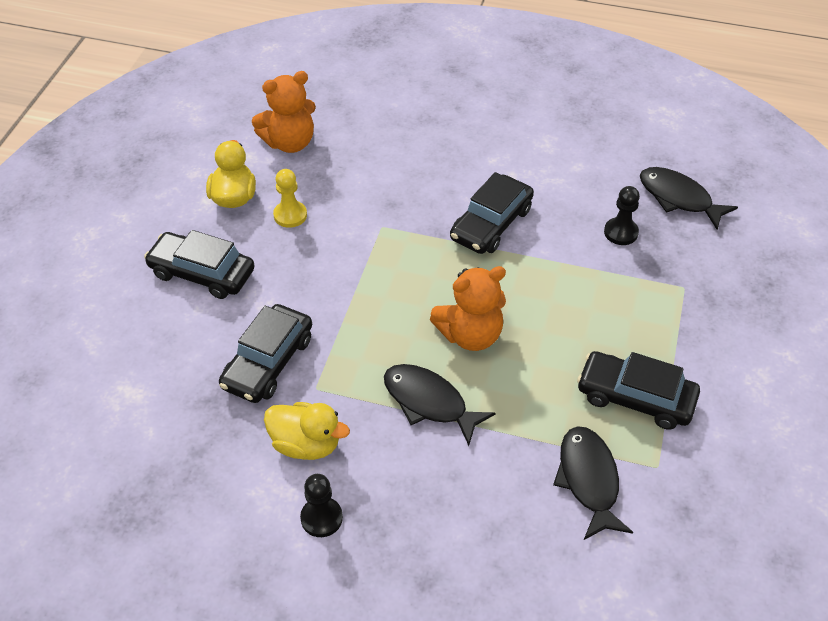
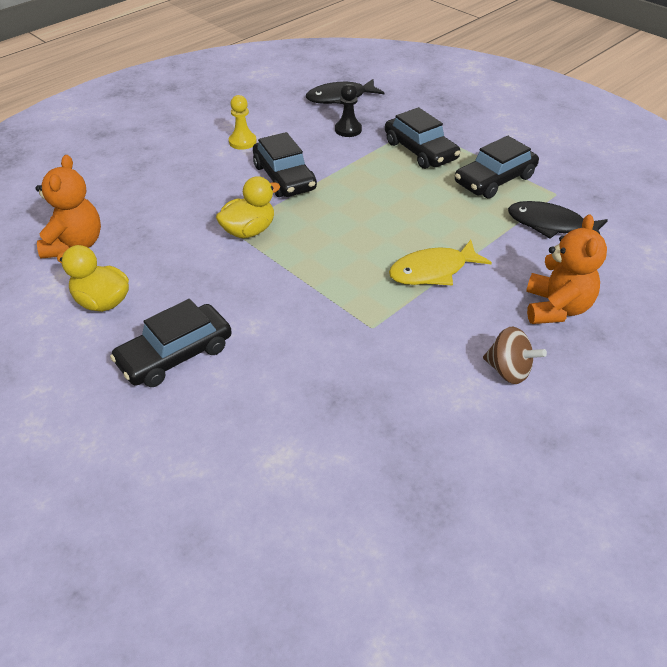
camera: 60 degrees left, 5 degrees down
(268, 362) = (321, 347): black car -> black car (420, 151)
(290, 215) = (163, 275): yellow pawn -> yellow pawn (242, 142)
(306, 444) = (427, 354): yellow duck -> yellow duck (249, 231)
(321, 518) = (508, 371): black pawn -> brown spinning top
(429, 402) = (433, 271): black fish -> yellow fish
(470, 335) = (383, 227): orange teddy bear -> orange teddy bear (556, 308)

